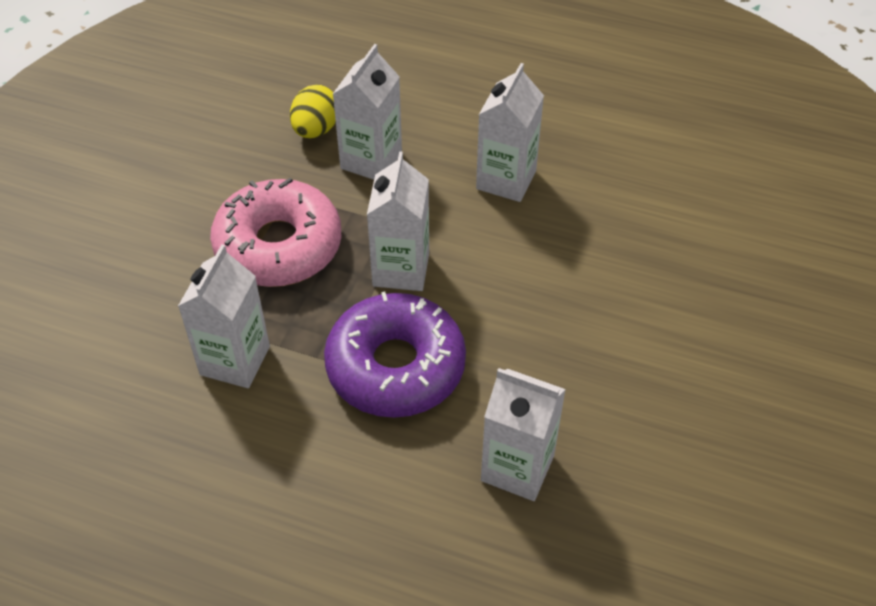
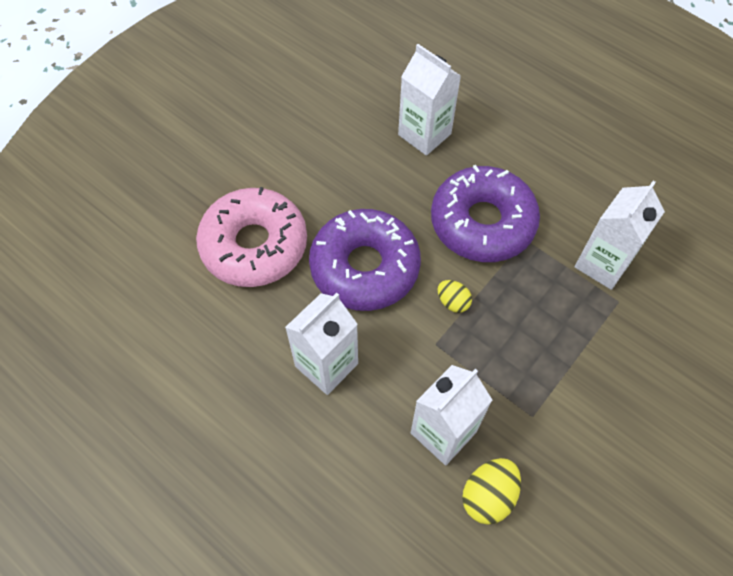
camera: 160 degrees left, 10 degrees up
(278, 246) = (552, 359): pink donut -> pink donut (254, 245)
(401, 269) = (453, 302): white carton -> yellow egg
(513, 276) = (364, 267): none -> purple donut

